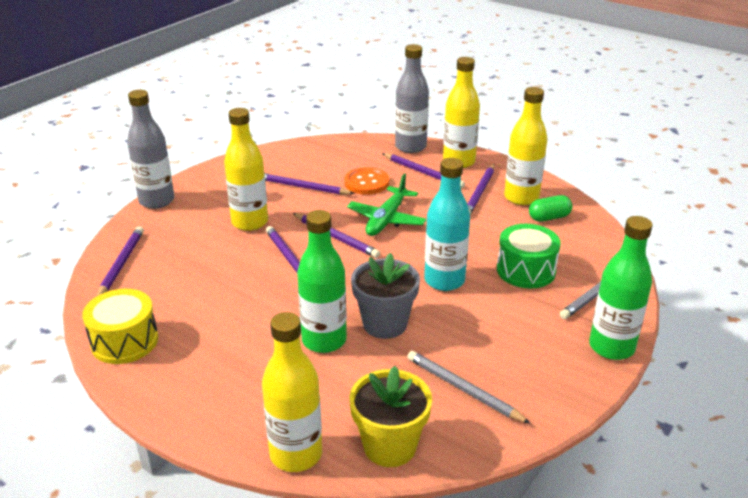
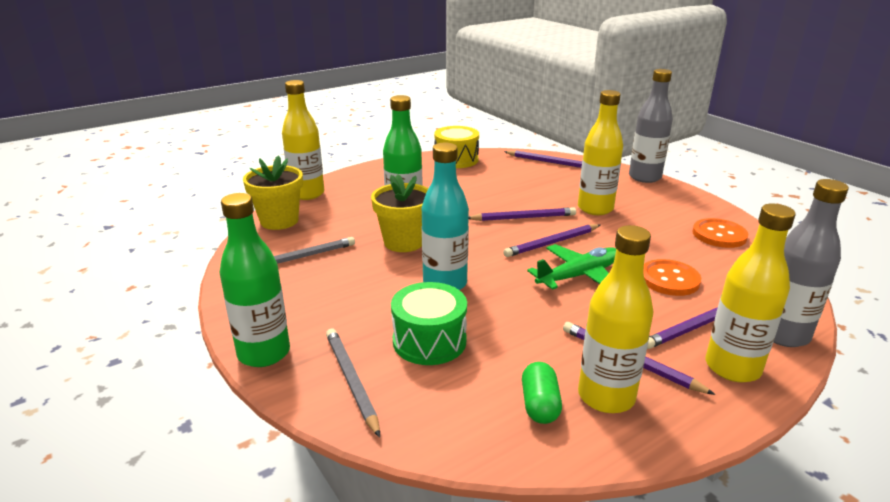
camera: 110 degrees right, 5 degrees down
(278, 164) = (719, 235): none -> orange button
(303, 187) = (662, 241): purple pencil -> none
(385, 324) = (404, 242): grey flower pot -> yellow flower pot
(387, 219) = (578, 276): green plane -> green plane turned 105 degrees clockwise

